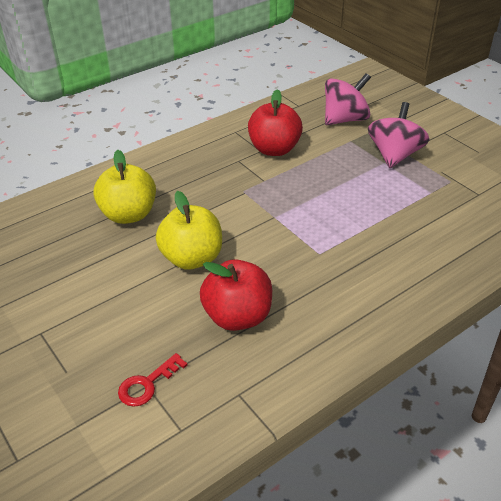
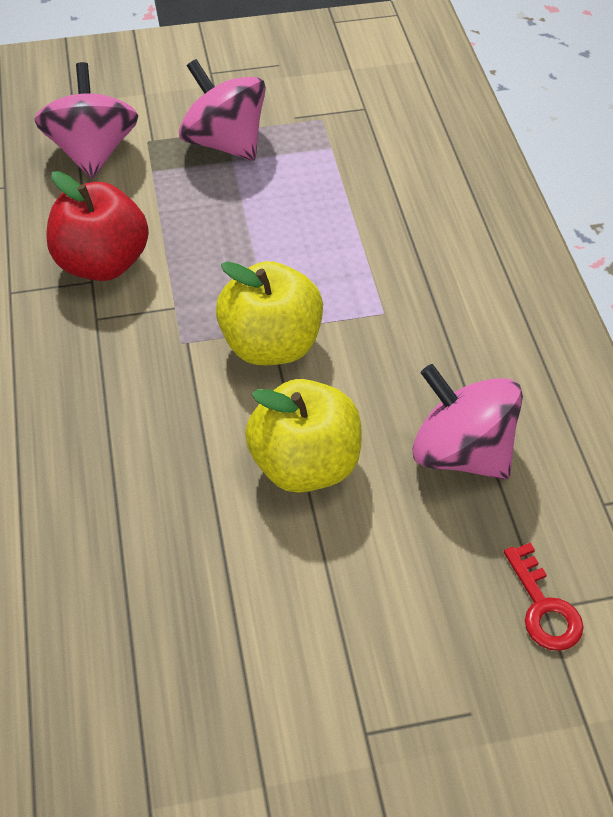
camera: 65 degrees left, 10 degrees up
(129, 214) = (136, 517): yellow apple -> yellow apple (271, 345)
(237, 316) = (461, 452): red apple -> pink spinning top

